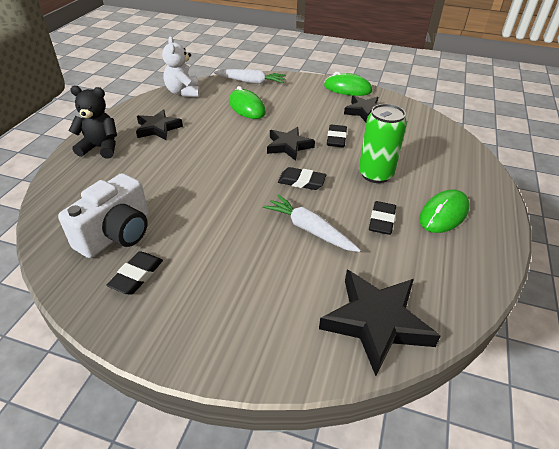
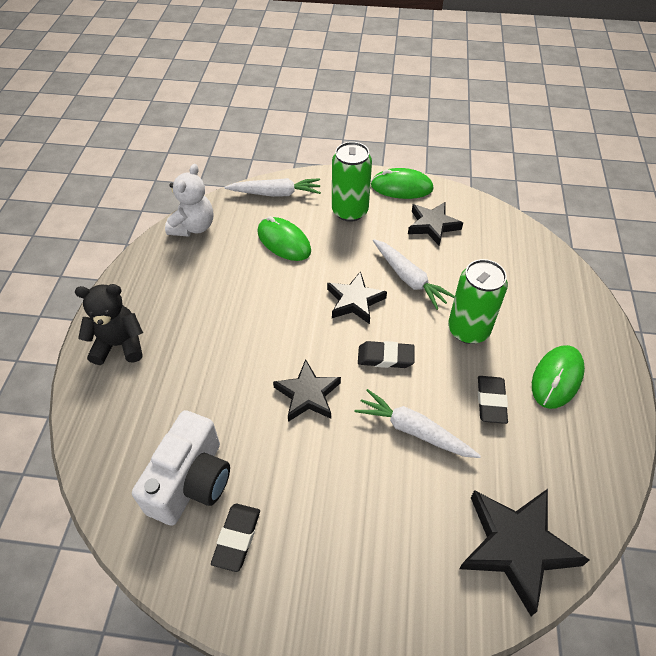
camera: 10 degrees left, 10 degrees up
(158, 128) = (181, 298): black star -> black star (307, 394)
(183, 92) = (193, 227): white teddy bear -> white teddy bear turned 135 degrees counterclockwise
(303, 97) = (350, 211): none -> green can
(336, 139) = (409, 279): black eraser -> white carrot

